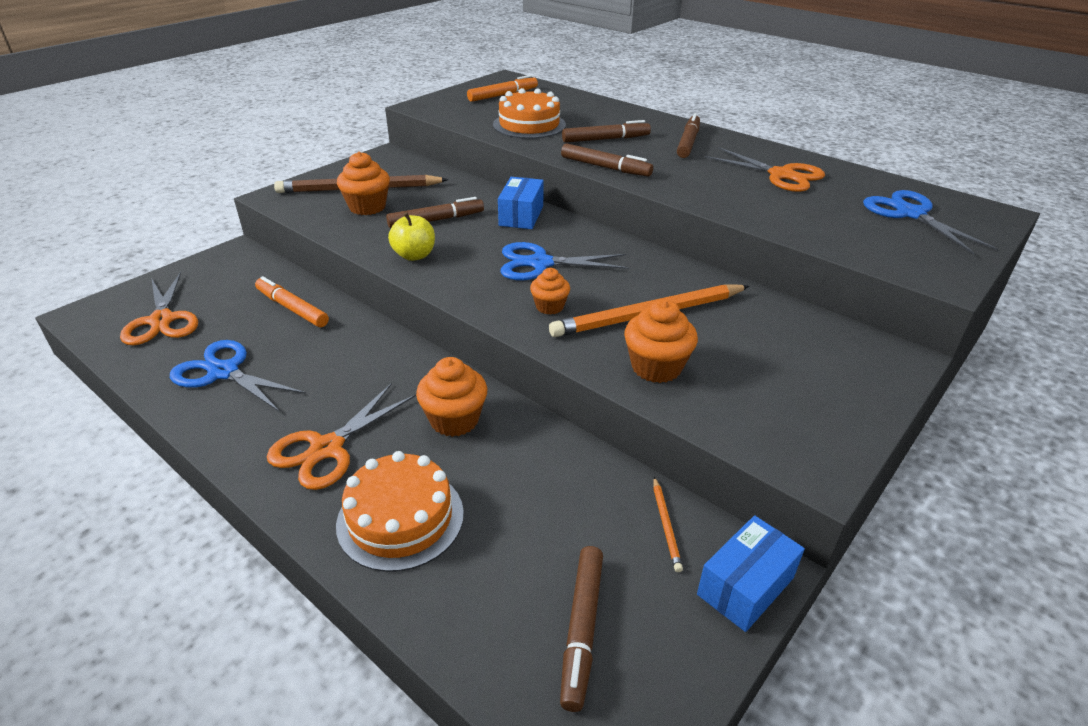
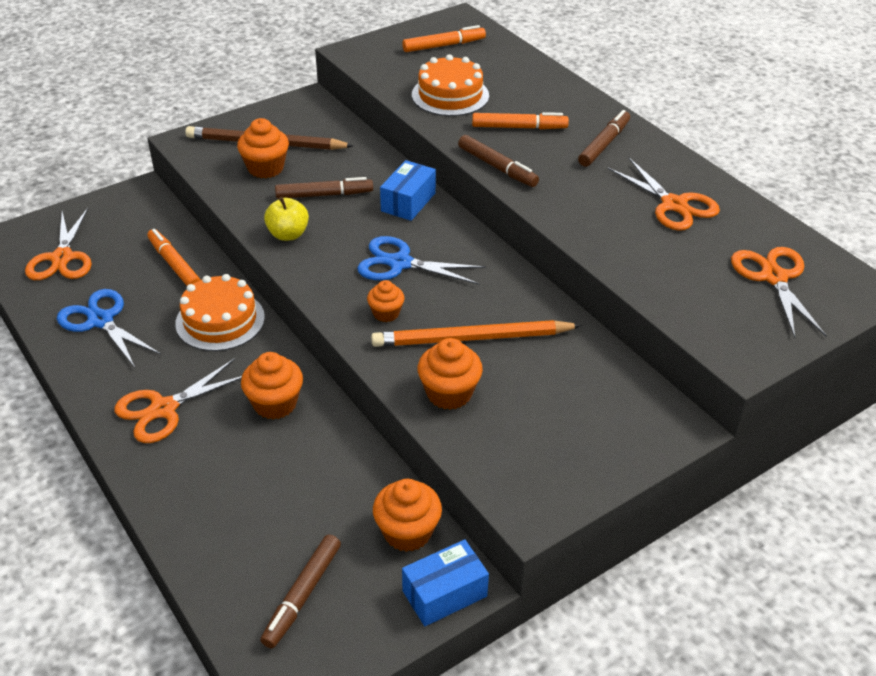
camera: 15 degrees right, 5 degrees up
(400, 518) = (201, 480): orange cake -> orange cake (220, 320)
(605, 139) = (519, 127): brown marker -> orange marker
(666, 525) = (407, 532): orange pencil -> orange cupcake
(910, 214) = (774, 277): blue scissors -> orange scissors

